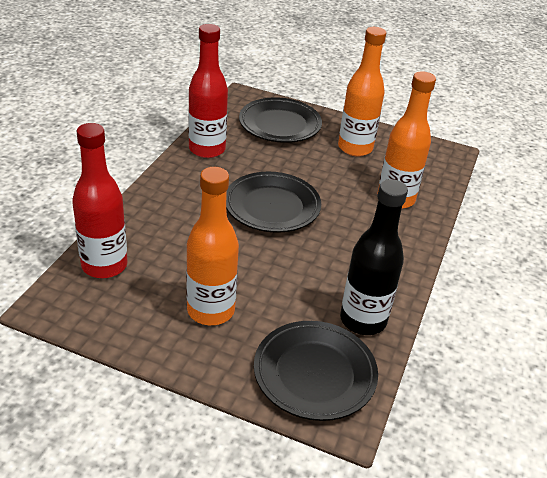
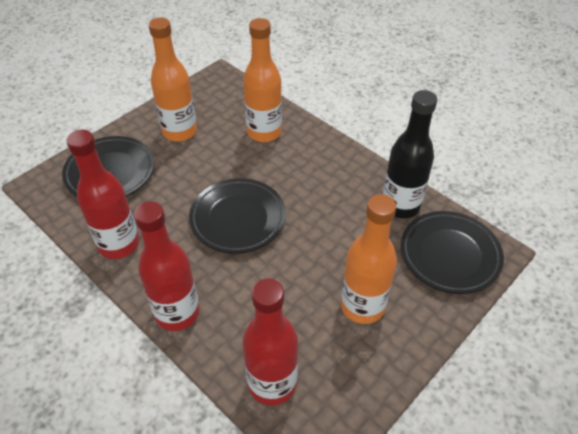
camera: 65 degrees left, 10 degrees up
(153, 196) = (177, 313): none -> red bottle

